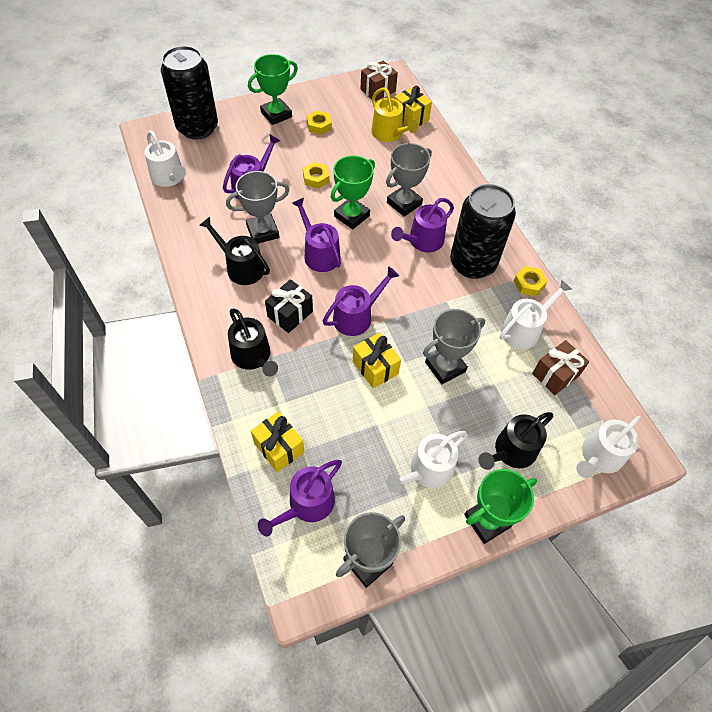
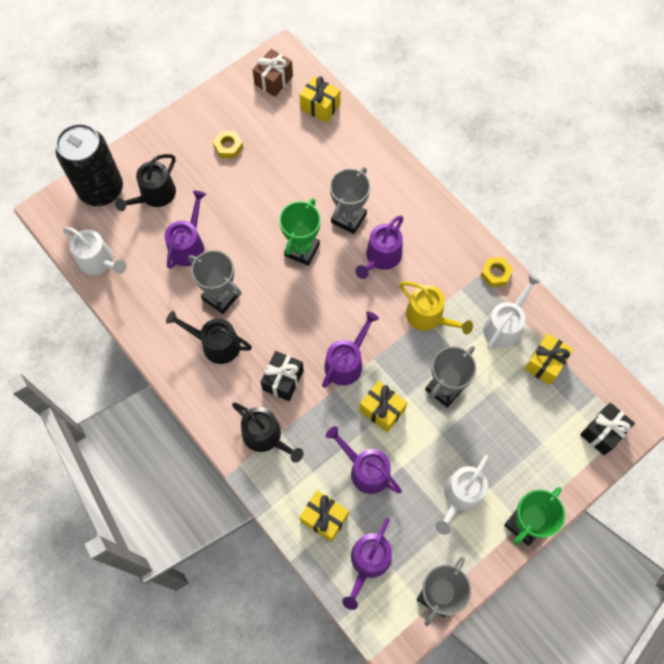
camera: 15 degrees left, 10 degrees up
(263, 232) = (221, 296): grey trophy -> grey trophy turned 75 degrees clockwise
(276, 114) = (178, 146): green trophy -> none
(316, 178) = (250, 215): yellow nut -> none
(319, 254) = (286, 304): purple watering can -> purple watering can (366, 470)
(389, 134) = (305, 135): yellow watering can -> yellow watering can (428, 316)
(472, 263) = (436, 268): black can -> none
(511, 451) = (527, 452): black watering can -> black watering can (155, 195)
(555, 374) = (545, 363): brown gift -> yellow gift
(599, 456) = (602, 432): white watering can -> black gift

